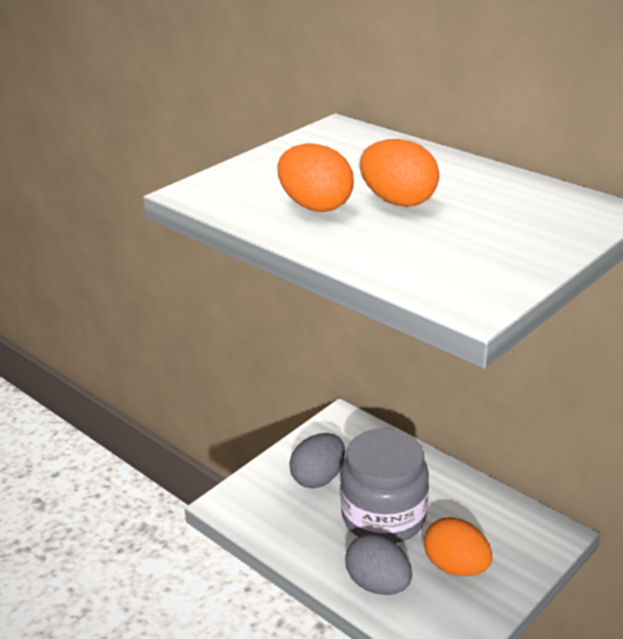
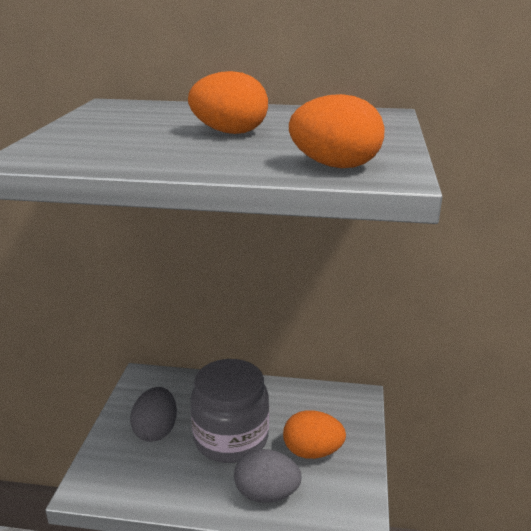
camera: 35 degrees left, 5 degrees down
(315, 206) = (162, 146): orange egg -> orange egg (335, 166)

